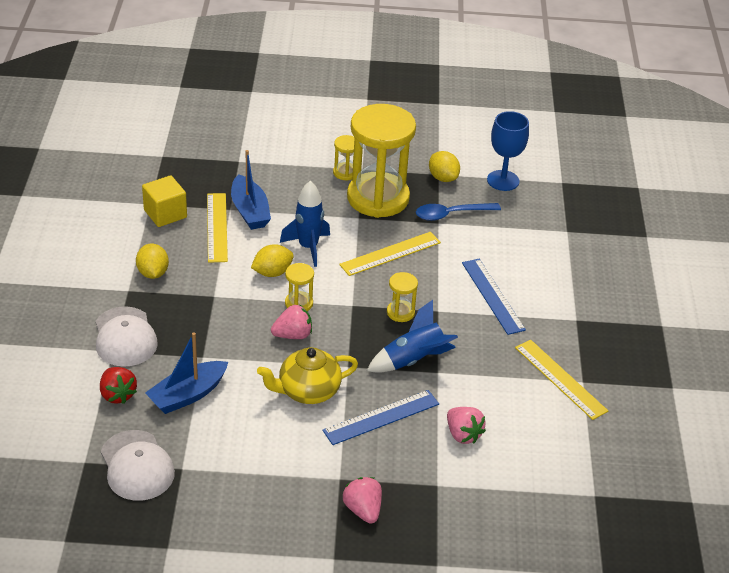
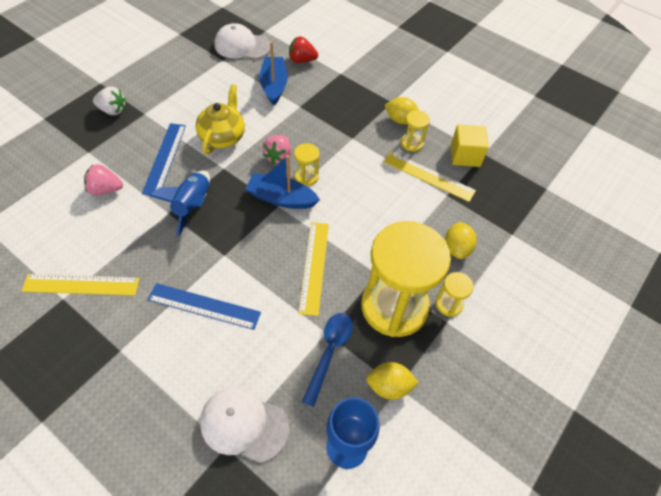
camera: 125 degrees right, 15 degrees up
(125, 337) = (348, 82): white cap -> white cap (244, 424)
(250, 211) = (435, 205): blue boat -> blue boat (281, 198)
(272, 272) = (351, 180): yellow lemon -> yellow lemon (457, 248)
(308, 247) = (364, 217): blue rocket -> none
(363, 510) = (113, 110): pink strawberry -> white strawberry
(400, 312) = (244, 229): yellow hourglass -> yellow hourglass (412, 143)

